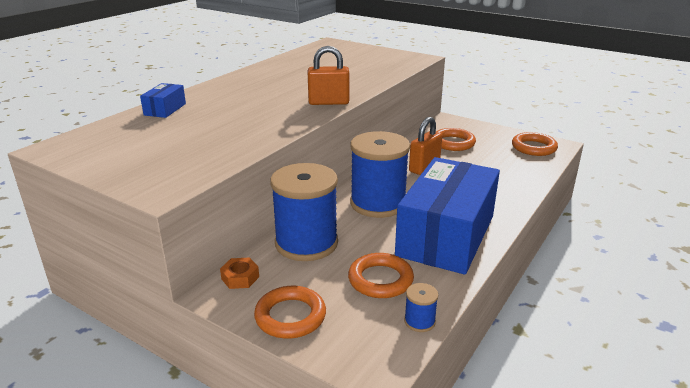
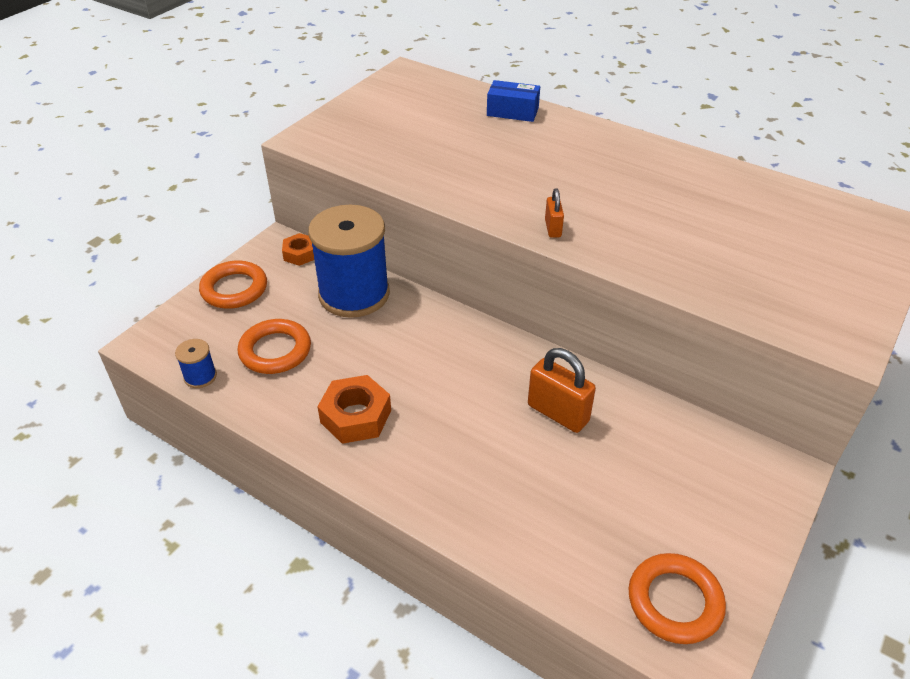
camera: 90 degrees right, 15 degrees up
(328, 102) = (553, 228): orange padlock -> orange padlock, size x0.54
(378, 203) = (442, 355): blue spool -> none
(446, 235) = (356, 416): blue box -> orange nut
(453, 143) = (667, 465): orange ring -> none

